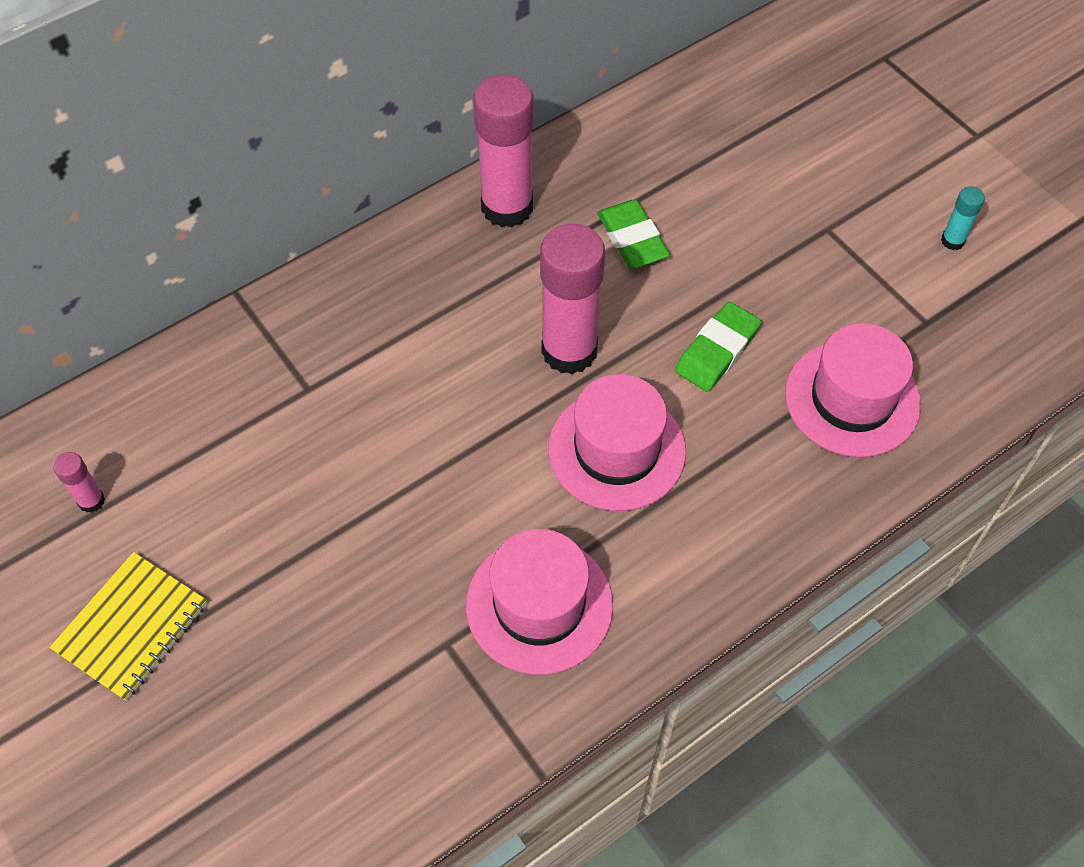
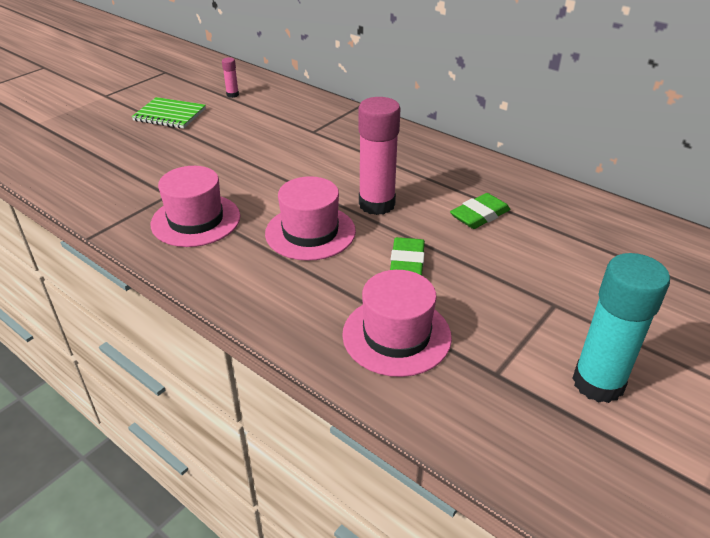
camera: 75 degrees right, 20 degrees down
(132, 627) = (169, 115): yellow notebook -> green notebook
(507, 207) = (471, 167): pink glue stick -> none
(717, 351) = (407, 263): green eraser -> green eraser turned 75 degrees clockwise
(952, 241) = (598, 383): turquoise glue stick -> turquoise glue stick, size x2.27

